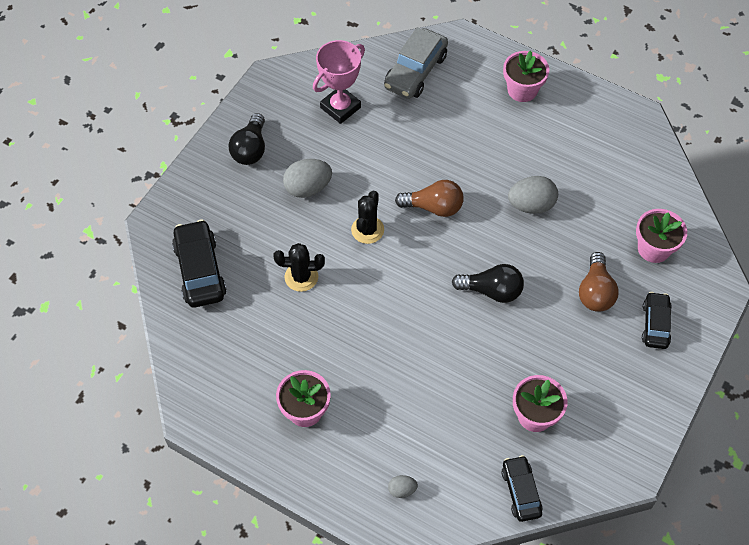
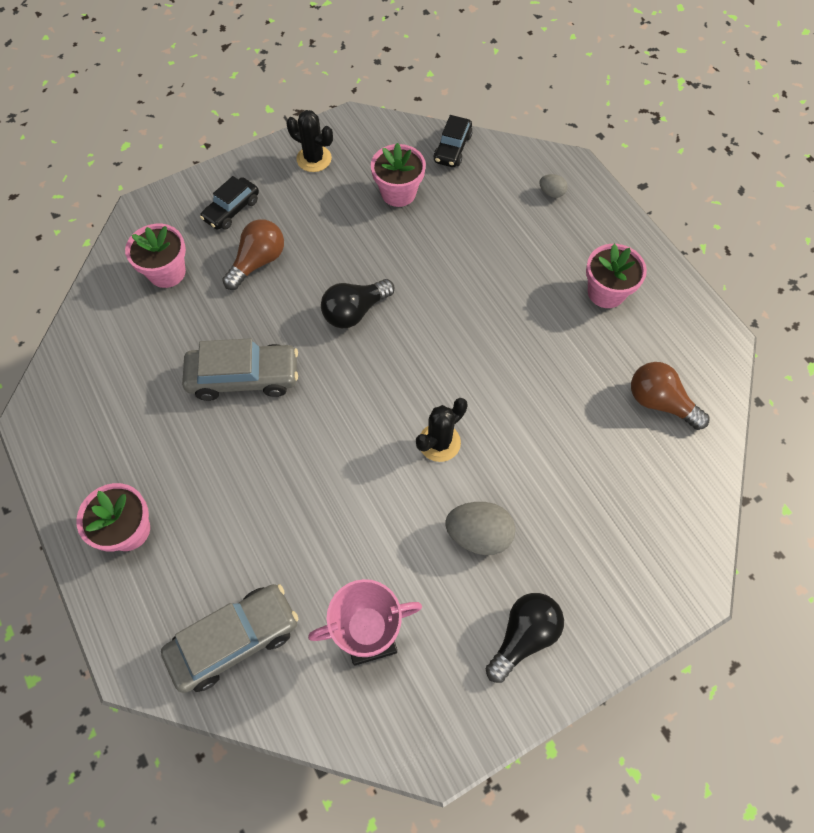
camera: 150 degrees left, 5 degrees up
(200, 270) = (658, 493): black car -> none
(301, 277) = (544, 425): black cactus -> black cactus (314, 159)
(433, 207) = (348, 431): brown light bulb -> brown light bulb (659, 402)
(491, 291) = (355, 311): black light bulb -> black light bulb turned 75 degrees counterclockwise
(531, 205) = (244, 377): grey egg -> grey car

